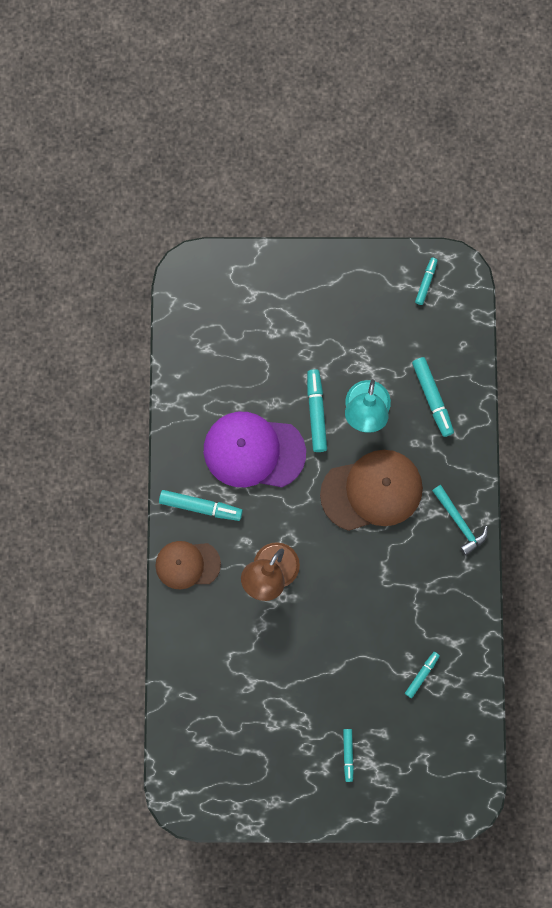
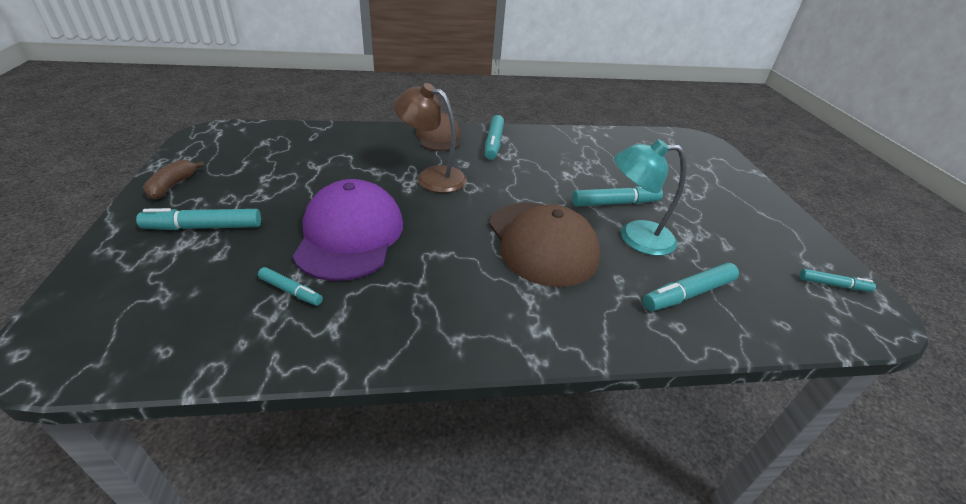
camera: 80 degrees right, 40 degrees down
(254, 451) = (556, 168): purple cap -> purple cap (350, 235)
(287, 800) = (172, 186): none -> brown banana
(348, 755) = (204, 227): turquoise marker -> turquoise marker, size x1.65
(459, 522) = (523, 327): turquoise hammer -> none

